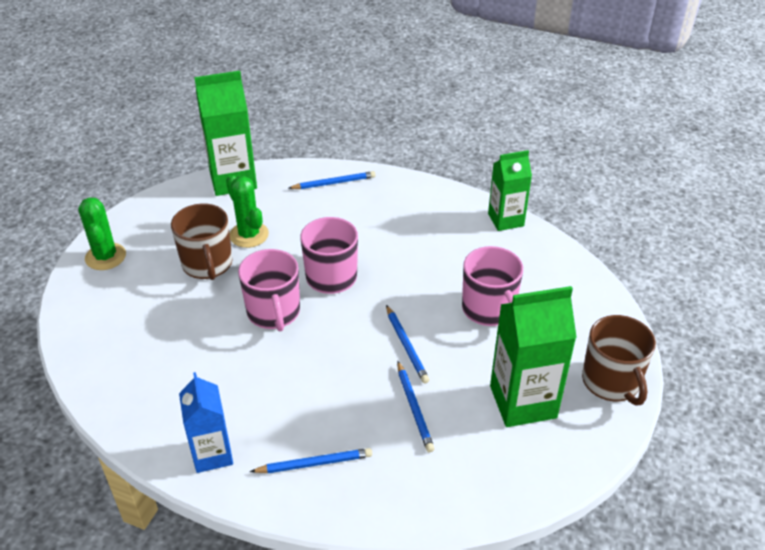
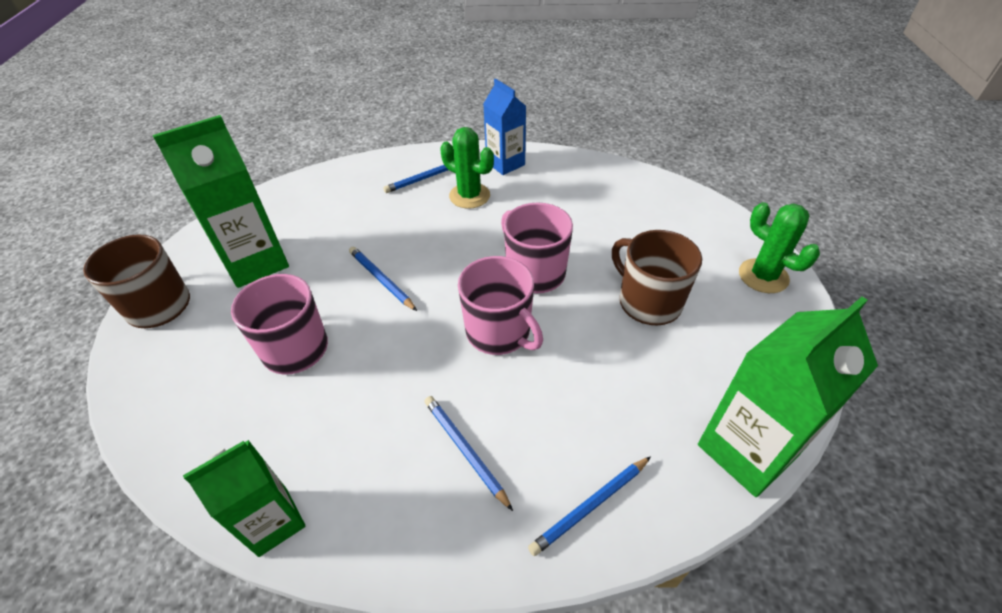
camera: 160 degrees right, 5 degrees up
(249, 235) = (637, 357): green cactus -> green cactus (469, 196)
(414, 408) = (359, 231): blue pencil -> blue pencil (465, 450)

